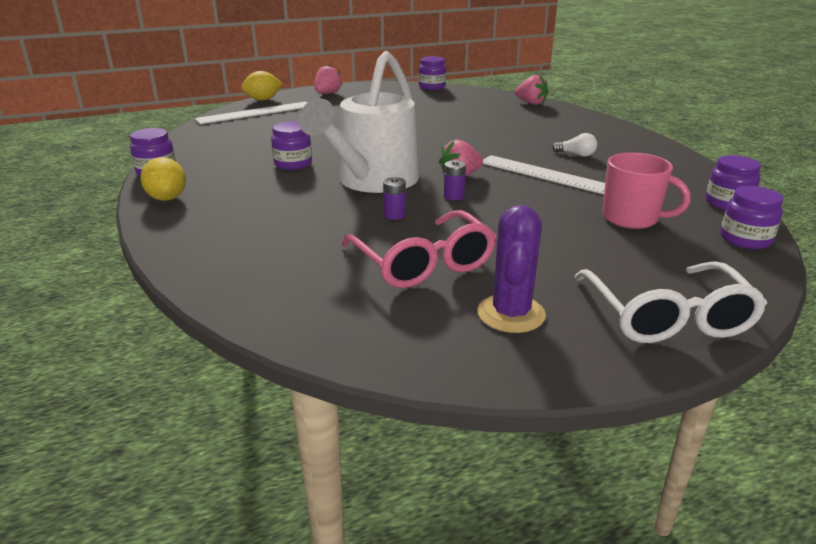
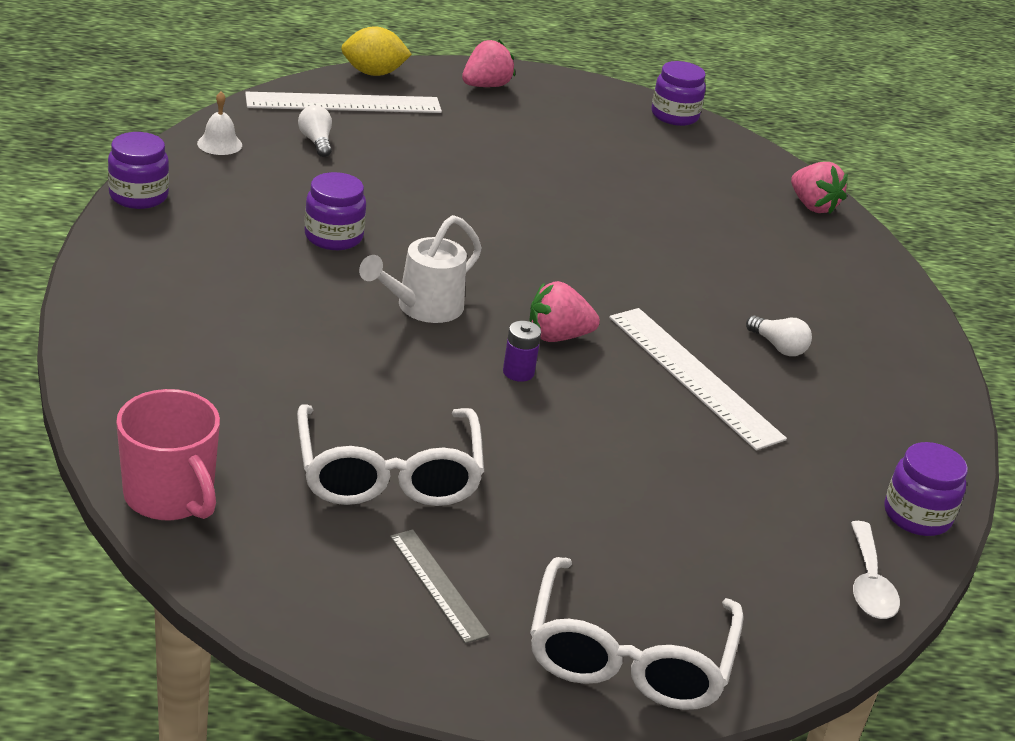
camera: 15 degrees right, 5 degrees up
(167, 198) = (129, 254): yellow lemon -> none
(193, 141) = (219, 144): none -> white bell
(251, 129) = (316, 142): none -> white light bulb
(372, 182) = (422, 308): white watering can -> white watering can, size x0.53
(394, 215) = (410, 381): purple battery -> none
(423, 263) = (388, 474): pink glasses -> white glasses
(511, 314) = (438, 585): purple cactus -> grey ruler
(631, 218) = (739, 495): pink mug -> pink mug (170, 496)
(745, 239) = (869, 583): purple jar -> white spoon

